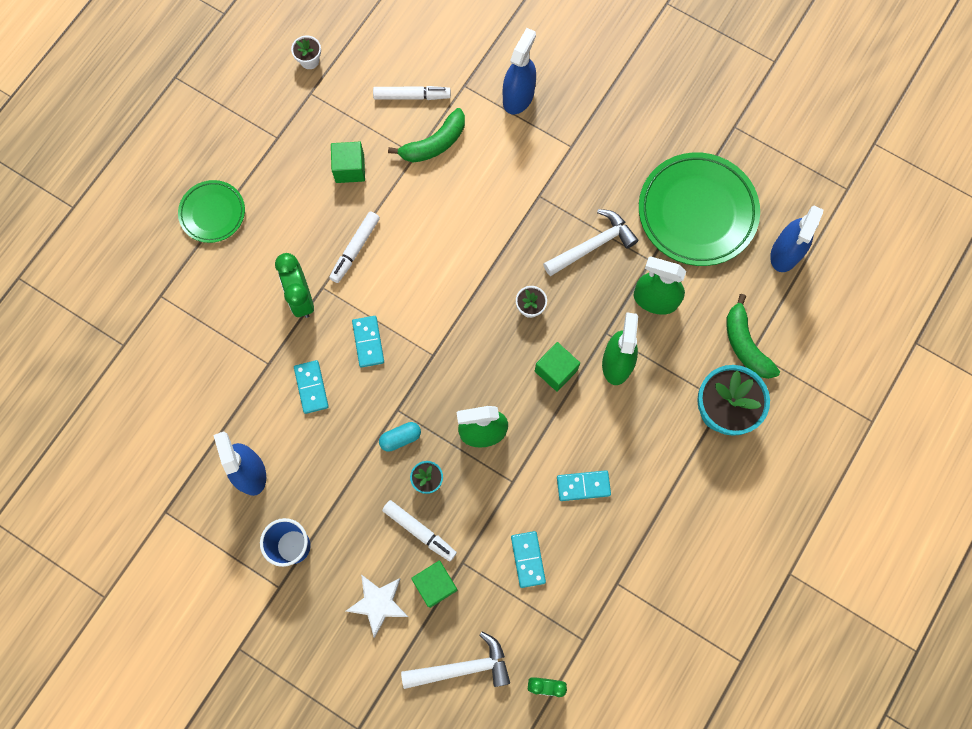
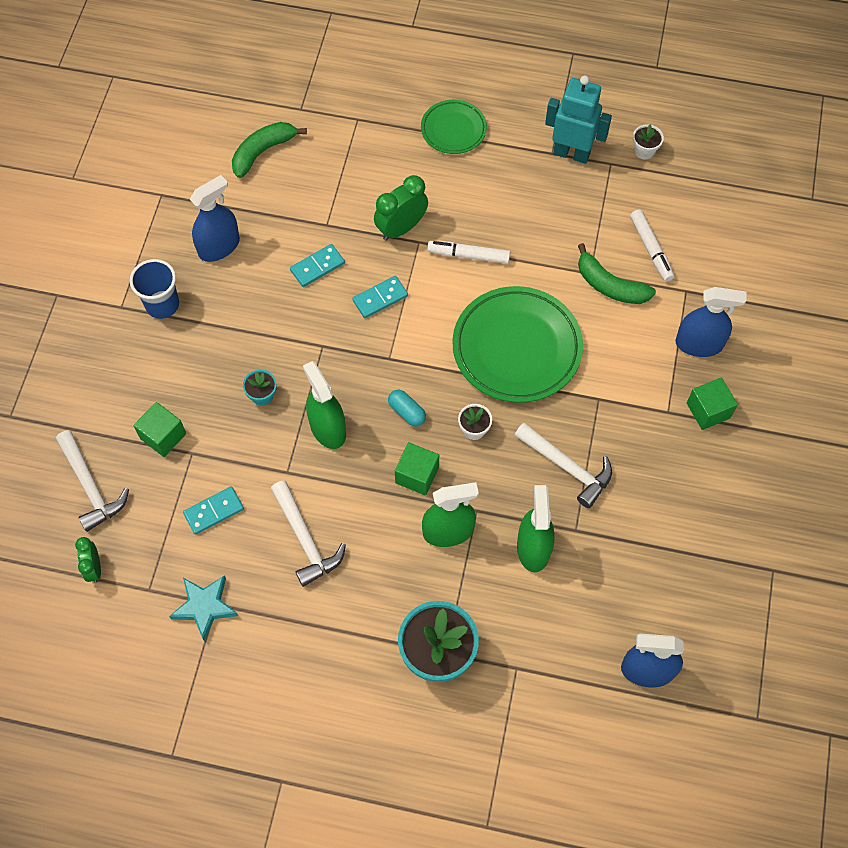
camera: 70 degrees right, 10 degrees down
(285, 121) = (571, 153): none -> turquoise robot
(350, 168) = (549, 222): green cube -> green cube (708, 410)
(378, 603) = (130, 393): white star -> none
(400, 438) = (295, 358): turquoise capsule -> turquoise capsule (407, 412)
(419, 531) = (210, 405): white marker -> none
(583, 486) = (306, 540): turquoise domino -> white hammer
(616, 594) = (205, 607): none -> turquoise star
(697, 212) = (652, 561): green plate -> green plate (516, 348)
(745, 344) = (521, 657): green banana -> green banana (263, 152)

